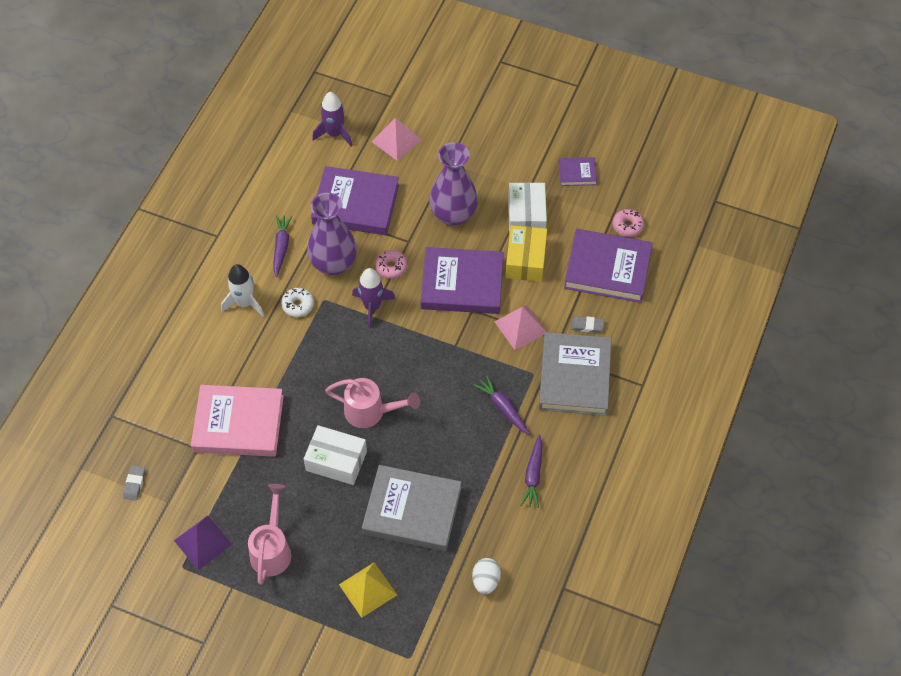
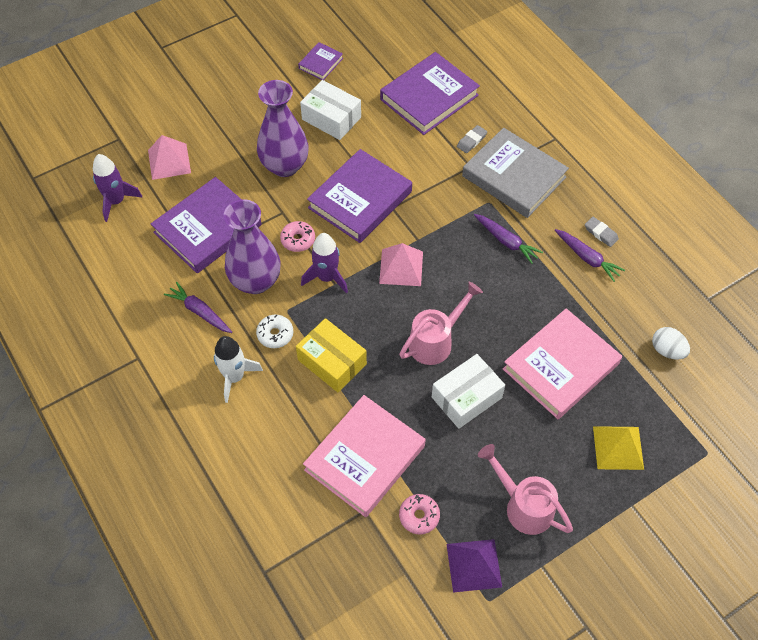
camera: 55 degrees left, 0 degrees up
(134, 484) = (361, 594): grey eraser -> grey eraser (601, 233)
(412, 511) = (560, 366): grey book -> pink book
(503, 408) = (506, 241): purple carrot -> purple carrot turned 135 degrees counterclockwise
(520, 327) = (436, 184): pink pyramid -> pink pyramid (401, 267)
(525, 260) = (374, 144): yellow box -> yellow box (332, 362)
(627, 226) = (399, 62): pink donut -> pink donut (419, 516)

